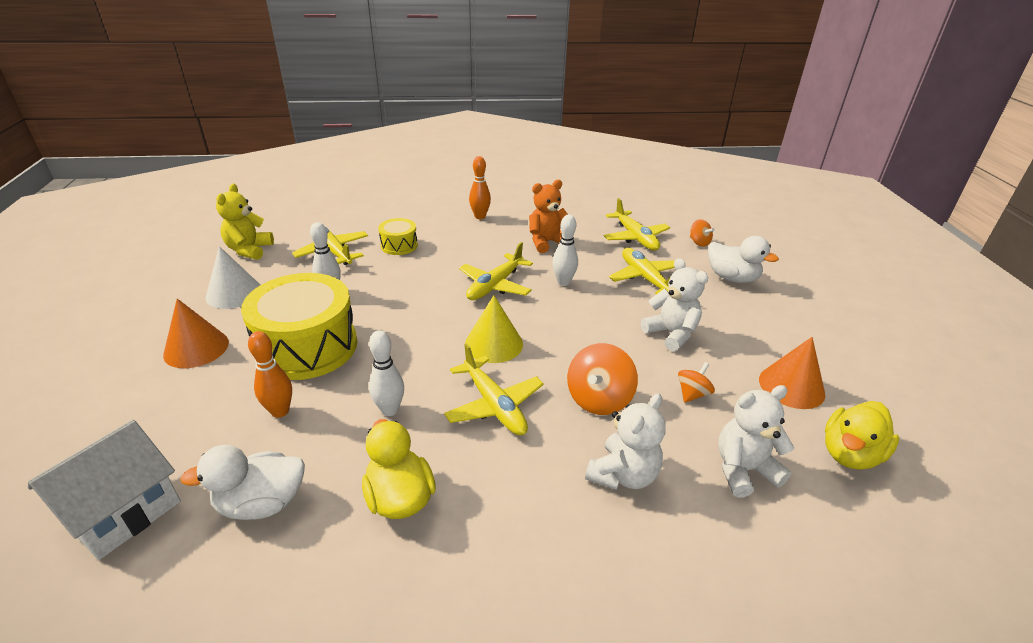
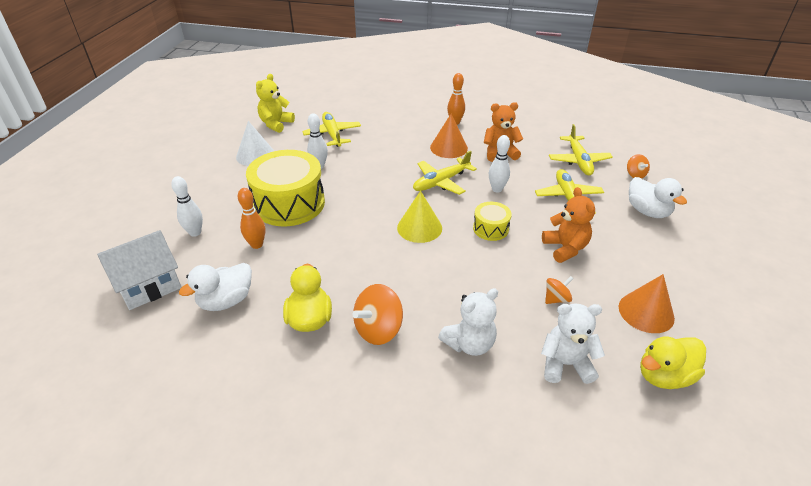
camera: 20 degrees right, 5 degrees up
(196, 348) = (220, 190): orange cone -> orange cone (448, 147)
(262, 503) = (226, 301): white duck -> white duck turned 45 degrees counterclockwise
(390, 410) = (326, 259): white bowling pin -> white bowling pin (195, 233)
(399, 245) = (382, 137): yellow drum -> yellow drum (490, 229)
(494, 405) = (399, 272): yellow plane -> none
(599, 399) = (479, 286): orange spinning top -> orange spinning top (378, 329)
(671, 334) = (565, 248): white teddy bear -> orange teddy bear

